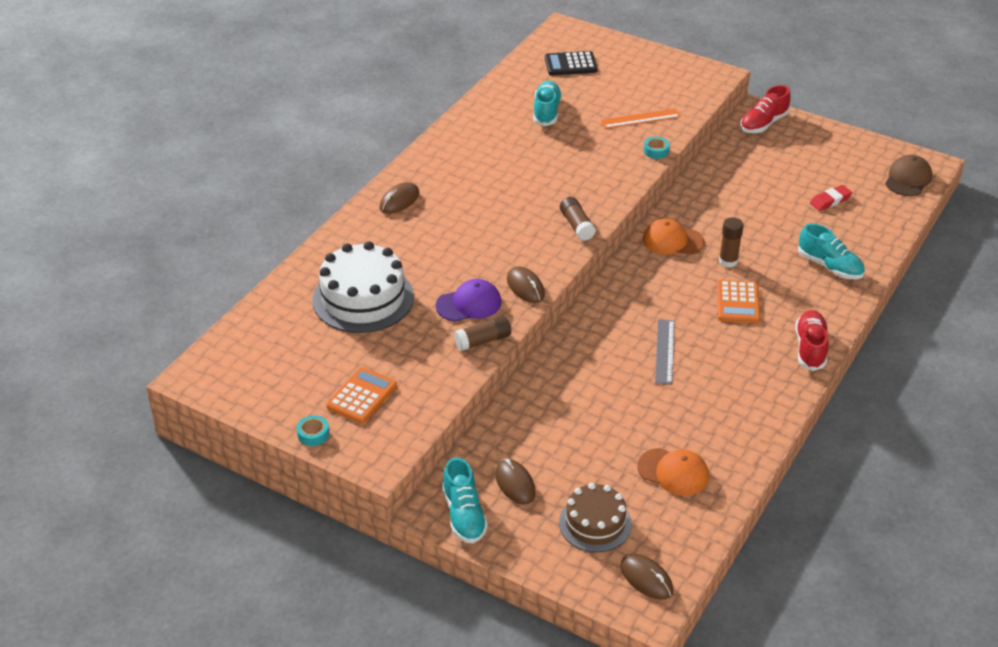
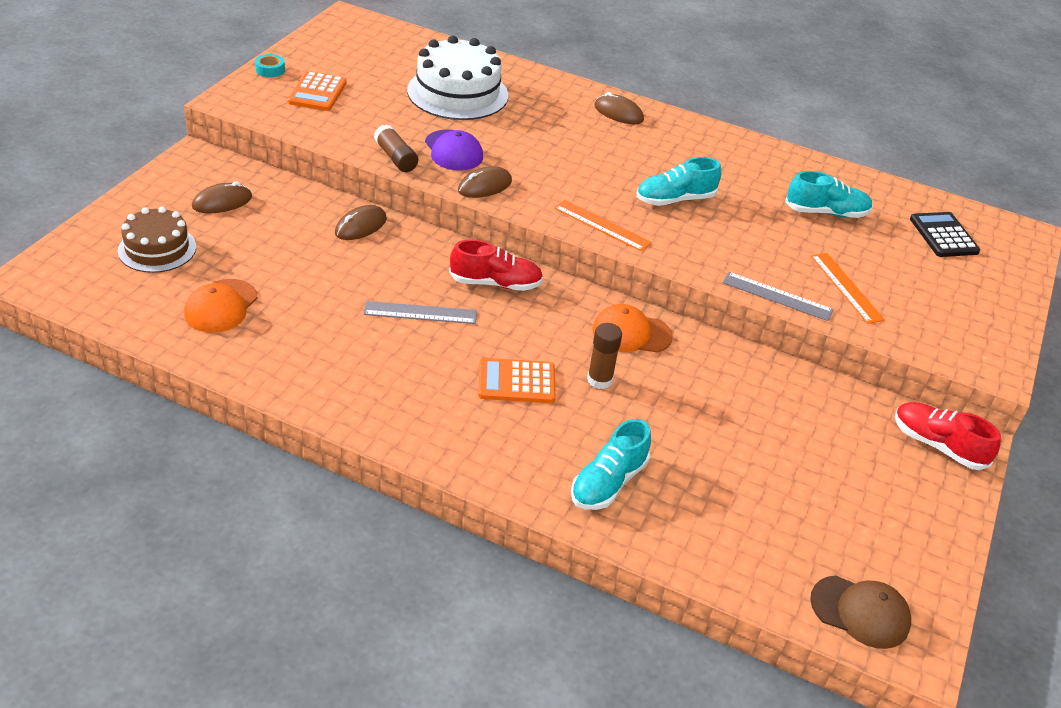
camera: 80 degrees right, 0 degrees up
(362, 396) = (317, 92): orange calculator -> orange calculator turned 75 degrees clockwise
(464, 515) = (187, 172): turquoise shoe -> turquoise shoe (675, 199)
(577, 225) = (602, 225): brown glue stick -> orange ruler
(646, 579) = (73, 278): brown mouse -> brown mouse (361, 226)
(656, 151) = (777, 296): turquoise tape -> grey ruler
(673, 241) = (631, 333): orange cap -> orange cap turned 90 degrees counterclockwise
(810, 348) = (430, 442): red shoe -> red shoe (495, 283)
(830, 200) = (767, 502): red eraser -> none

